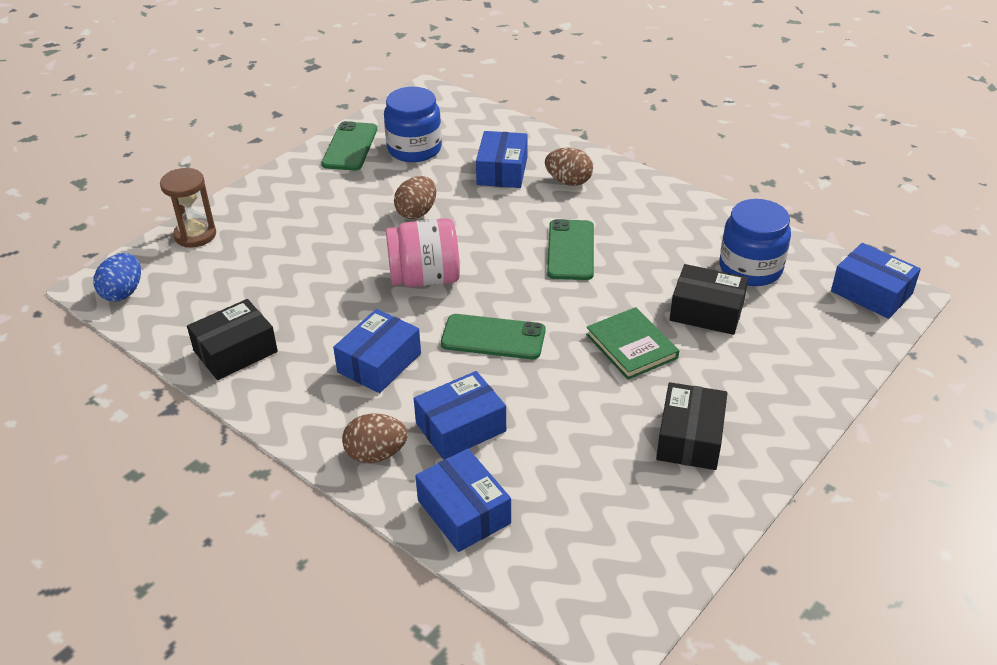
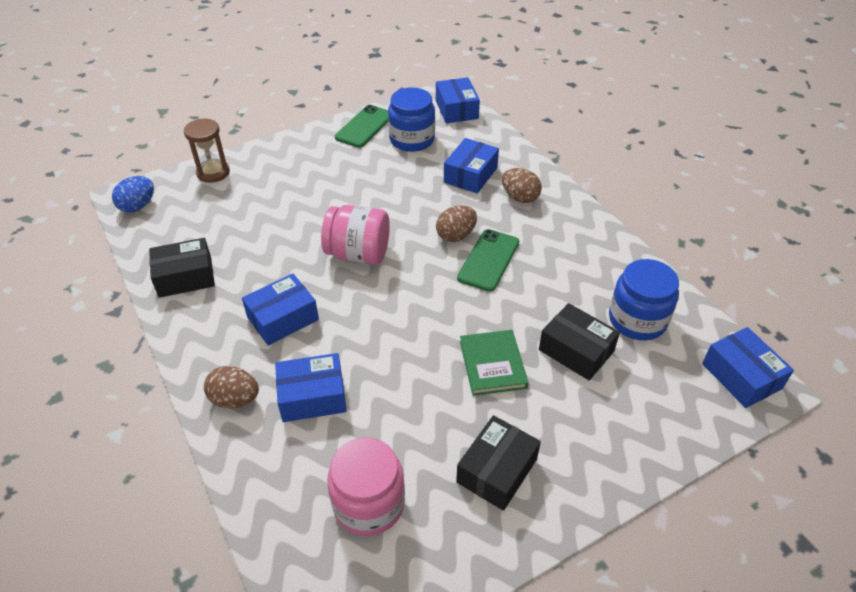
camera: 20 degrees right, 5 degrees up
(417, 212) = (384, 194): brown egg -> brown egg (456, 235)
(464, 511) = (272, 476): blue box -> blue box (456, 109)
(493, 337) = (383, 322): green phone -> none
(580, 505) = (369, 504): none -> pink jar

